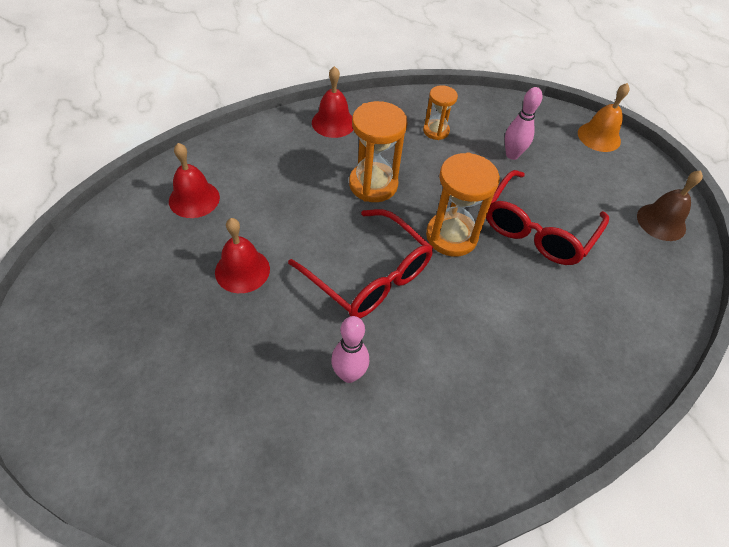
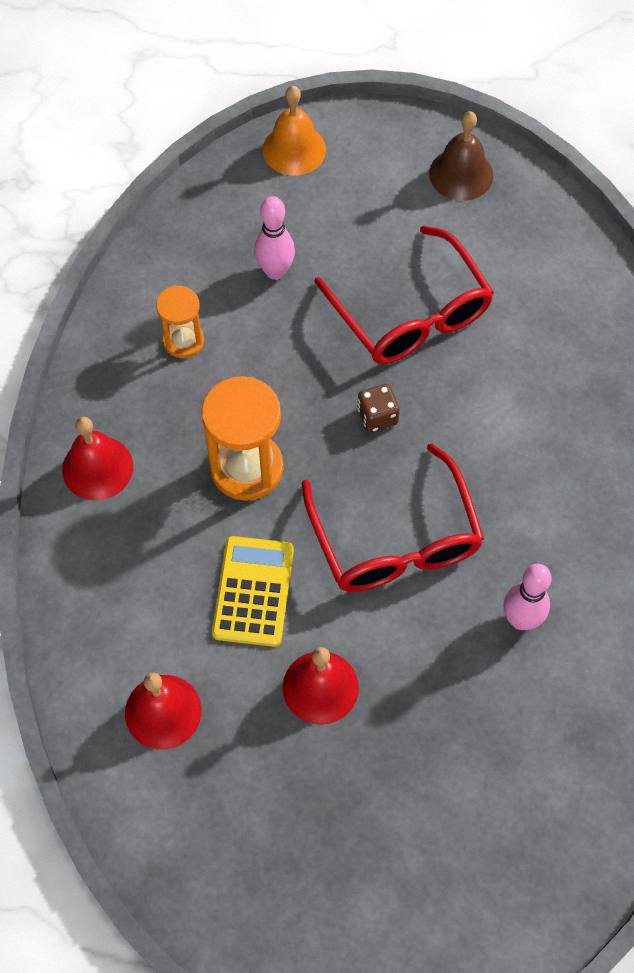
camera: 60 degrees left, 10 degrees up
(292, 215) = (253, 591): none -> yellow calculator
(369, 275) = (395, 539): red glasses -> red glasses turned 90 degrees clockwise
(451, 236) = (377, 416): orange hourglass -> brown dice

